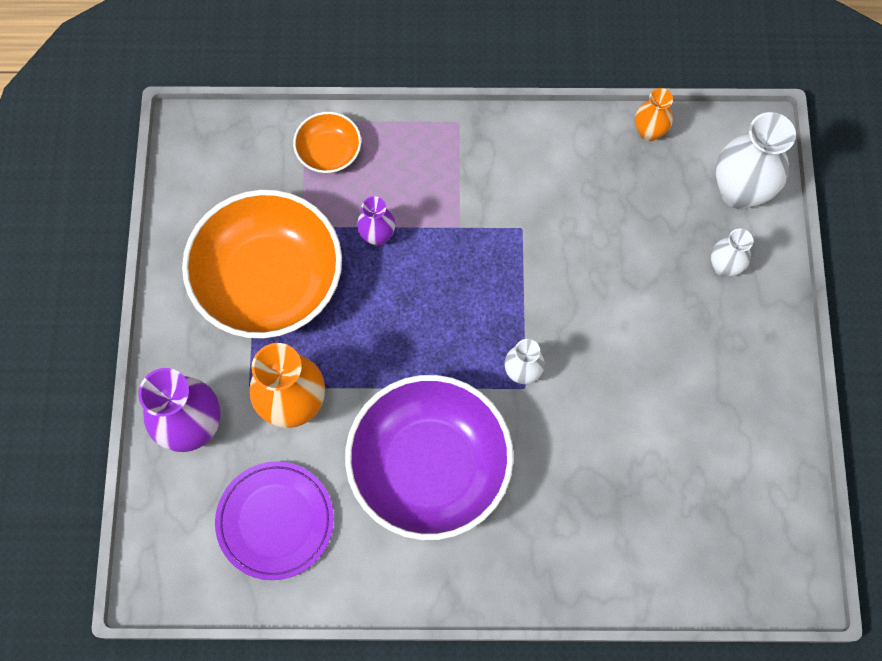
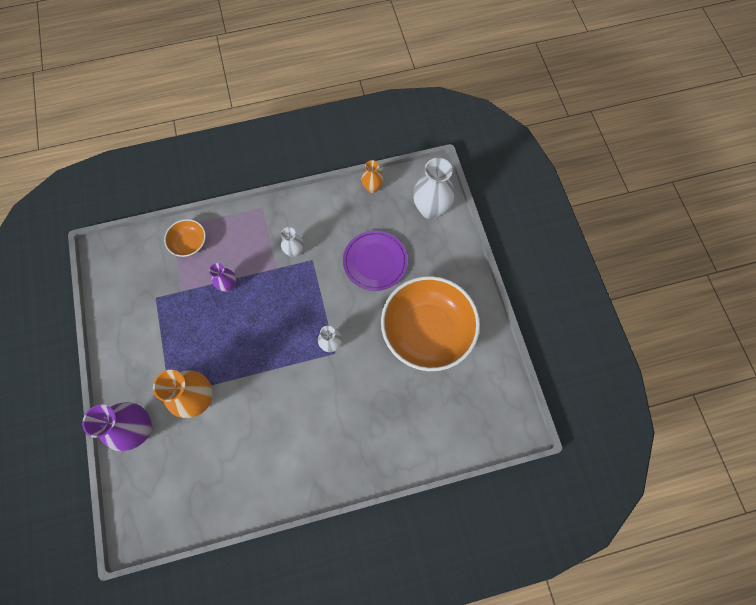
camera: 15 degrees left, 0 degrees up
(269, 280) = (168, 328): orange bowl -> orange bowl (427, 330)
(275, 521) = (202, 474): purple plate -> purple plate (375, 262)
(429, 466) = (289, 415): purple bowl -> none
(724, 267) = (432, 254): white vase -> white vase (294, 251)

